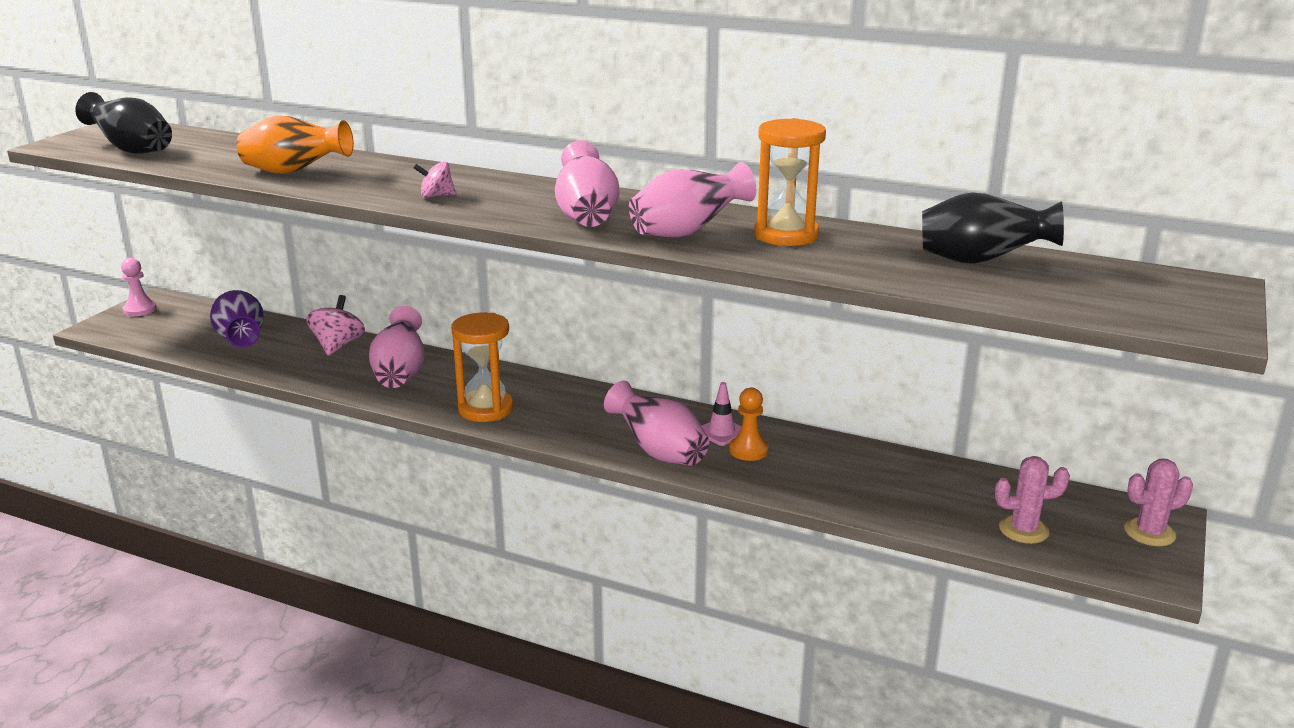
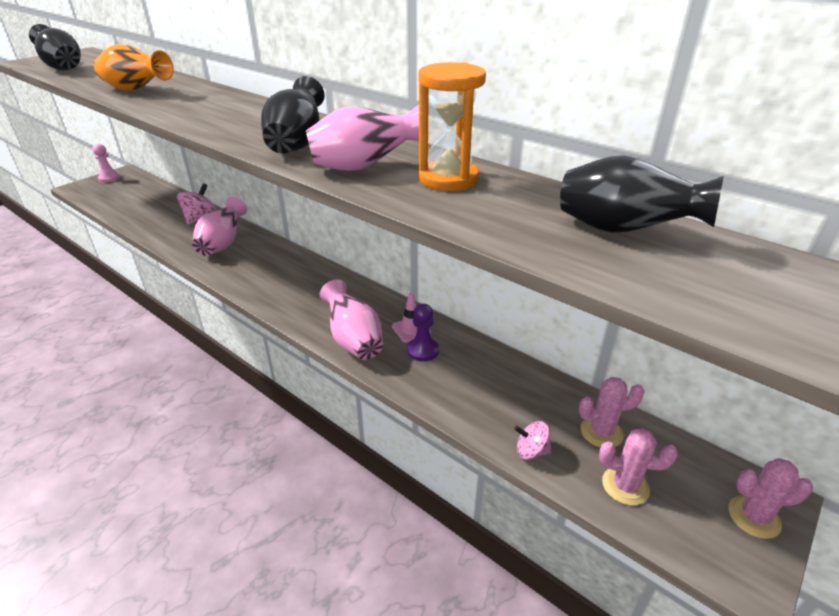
camera: 15 degrees right, 10 degrees up
(241, 342) = (147, 207): purple vase -> none
(436, 196) = (207, 116): pink spinning top -> pink spinning top (531, 451)
(486, 409) = (257, 281): orange hourglass -> none
(587, 216) = (297, 144): pink vase -> black vase
(748, 450) = (423, 350): orange pawn -> purple pawn
(981, 492) = (601, 432): none -> pink cactus

